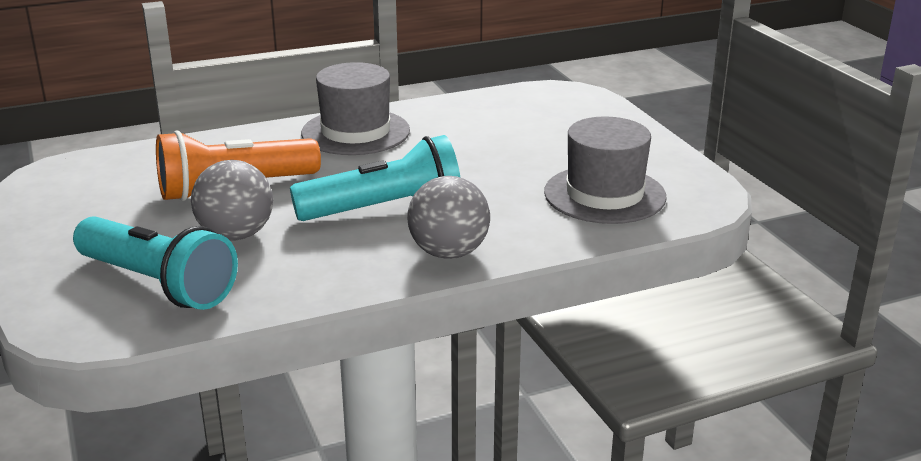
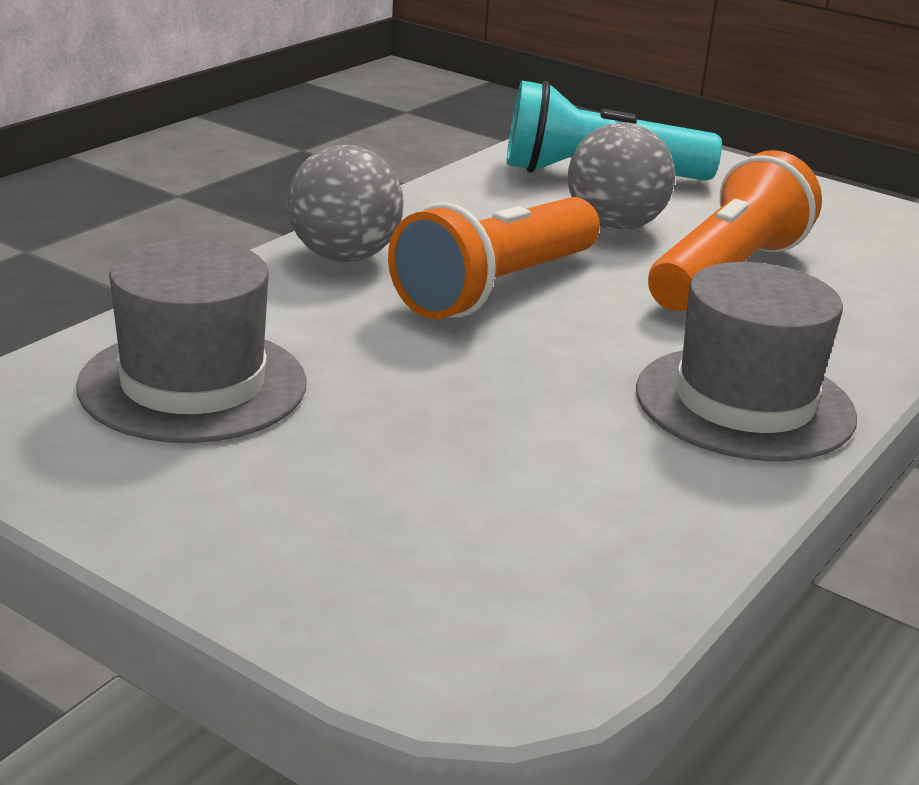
camera: 145 degrees right, 0 degrees up
(385, 209) = (495, 288): turquoise flashlight -> orange flashlight

